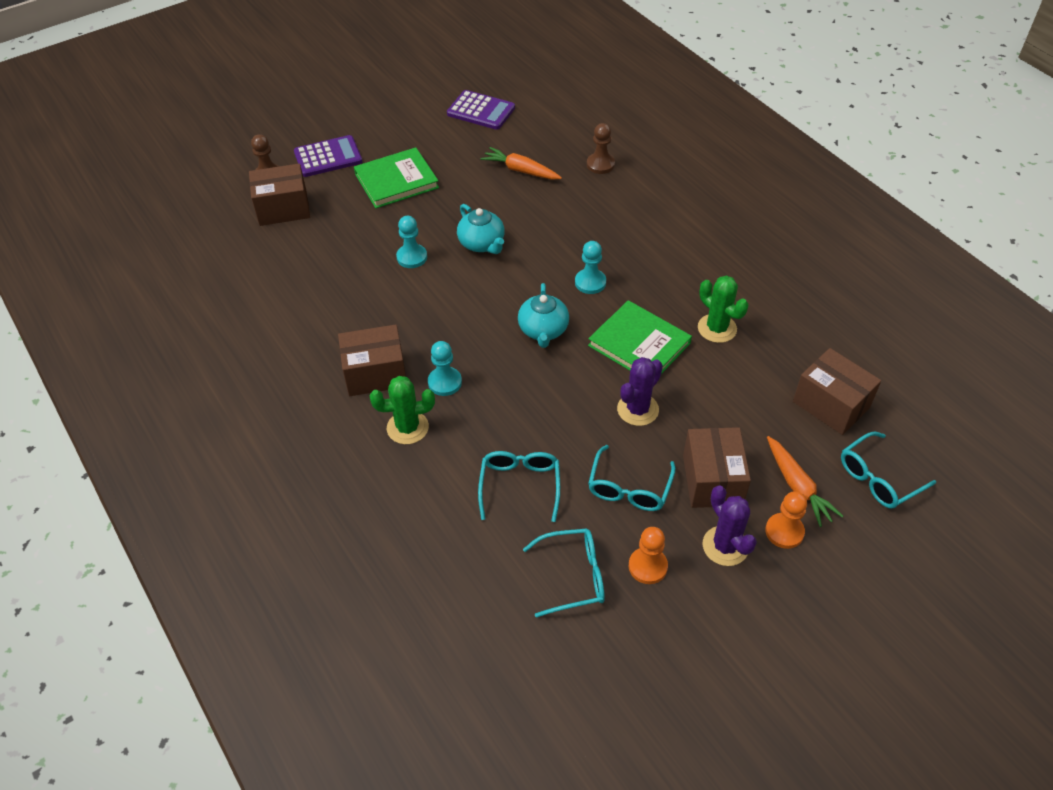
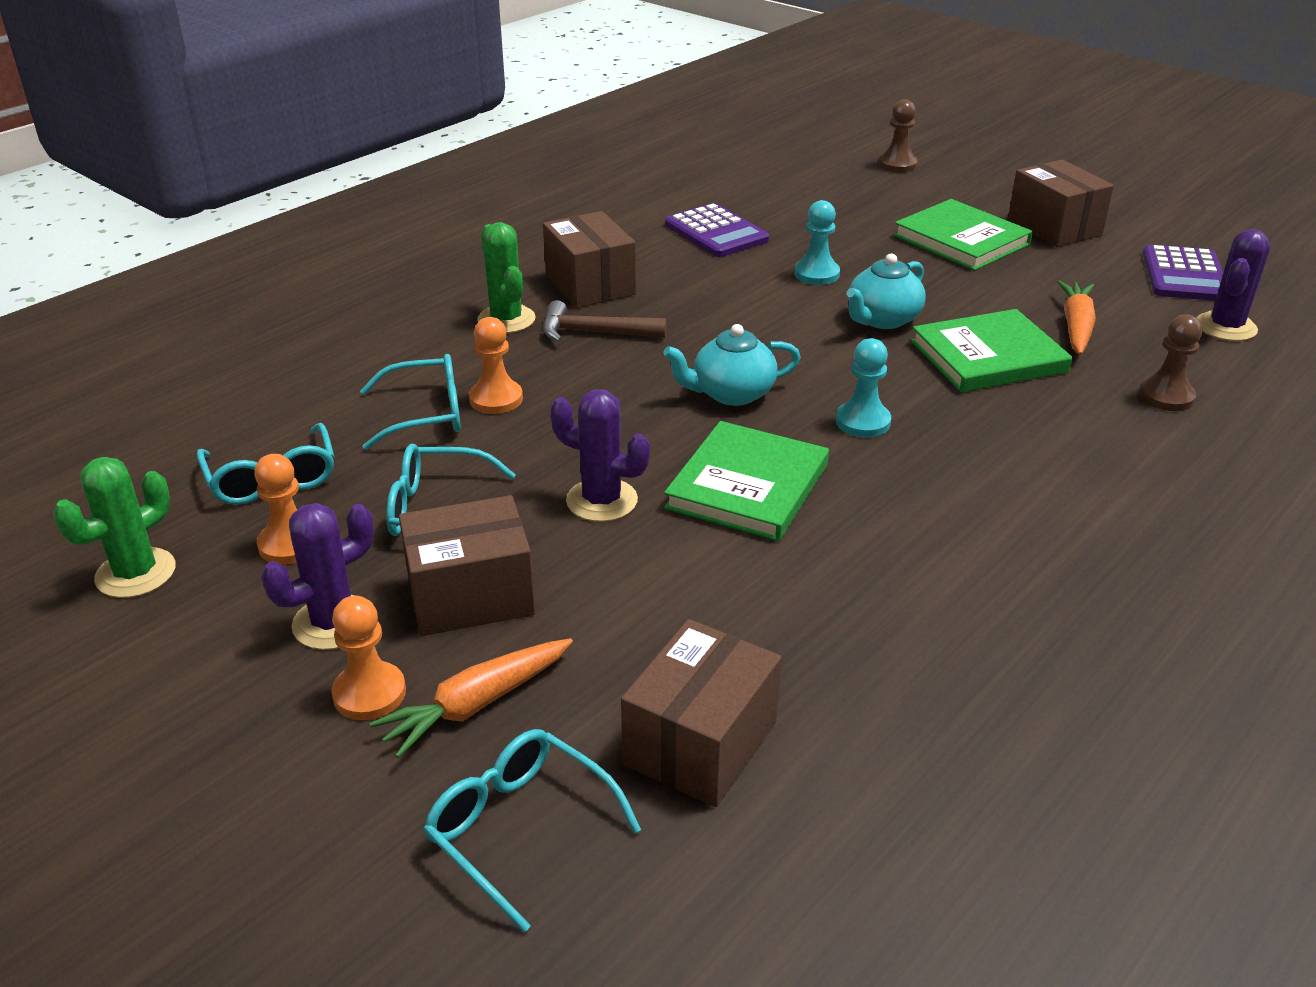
camera: 75 degrees right, 15 degrees down
(283, 208) = (845, 183): brown box -> brown box (1054, 227)
(328, 157) = (966, 191): purple calculator -> purple calculator (716, 232)
(445, 382) = (594, 332): turquoise pawn -> brown hammer
(513, 446) = (496, 399): none -> orange pawn
(540, 214) = (988, 357): none -> green book
(541, 118) = (1225, 327): none -> purple cactus
(717, 328) = (833, 569): green cactus -> green cactus (136, 573)

